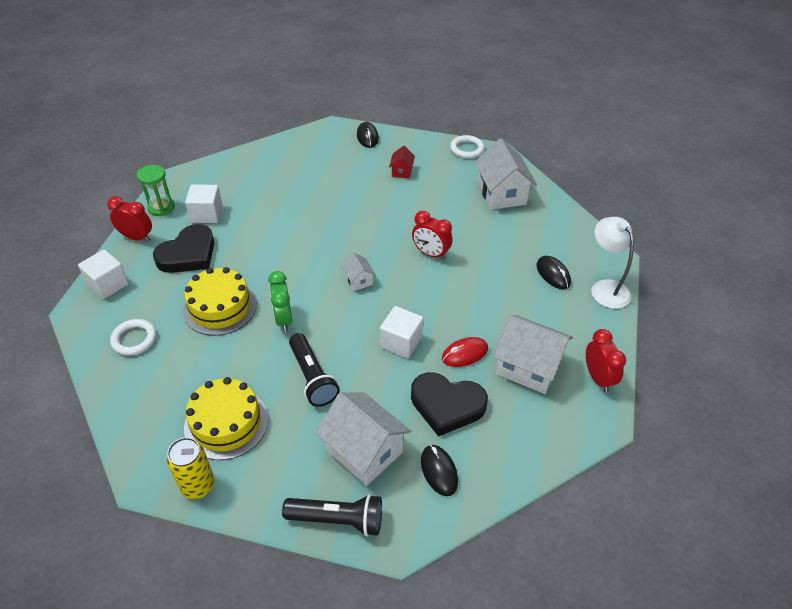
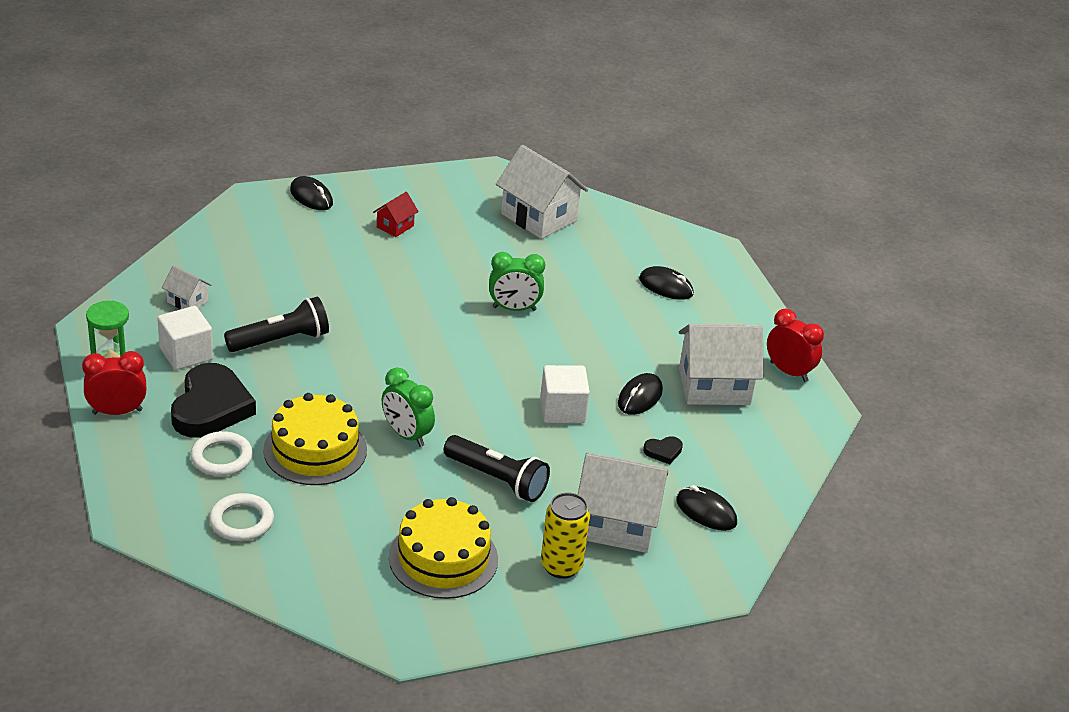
camera: 35 degrees left, 10 degrees down
(108, 284) = (138, 477): white cube -> none
(198, 485) = (471, 625): yellow can -> yellow can (561, 566)
(337, 520) = (645, 592): black flashlight -> black flashlight (280, 340)
(359, 280) = (456, 364): white house -> white house (187, 301)
(401, 171) = (395, 226): red house -> red house turned 60 degrees clockwise
(431, 253) = (514, 309): red clock -> green clock
(447, 405) = (663, 451): black heart -> black heart, size x0.42
(464, 354) = (640, 397): red mouse -> black mouse
(466, 149) = (452, 177): white ring -> white ring (221, 457)
(605, 288) = (730, 283): white lamp -> none

